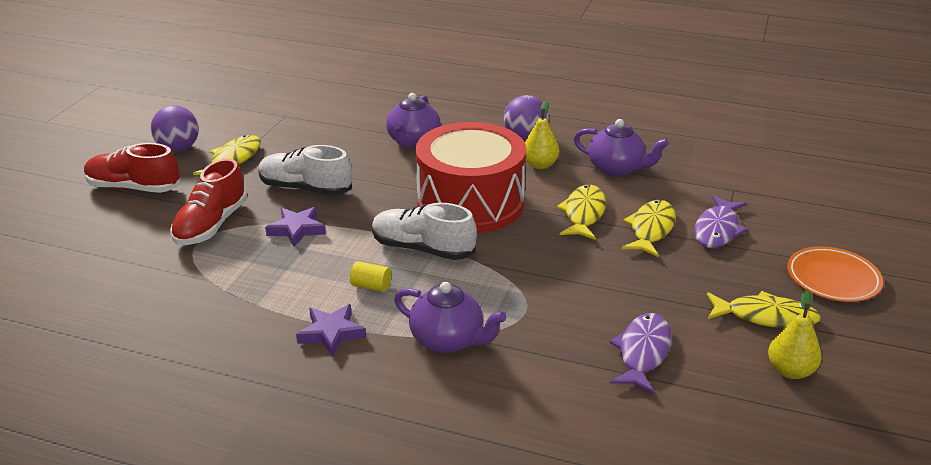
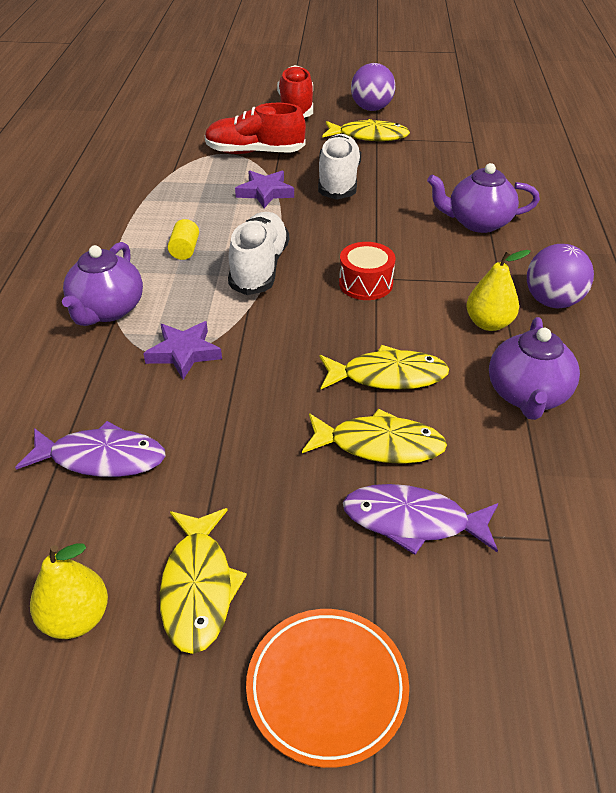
camera: 75 degrees right, 10 degrees up
(331, 333) = (108, 243): purple star -> purple star (184, 353)
(470, 203) = (366, 284): red drum -> red drum, size x0.42

